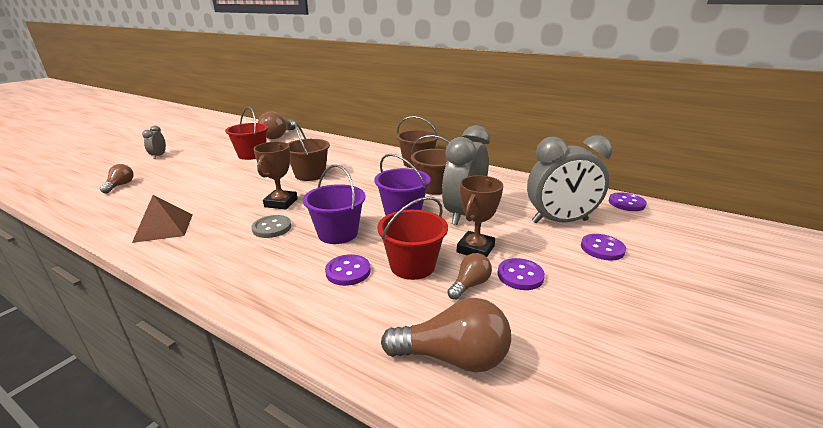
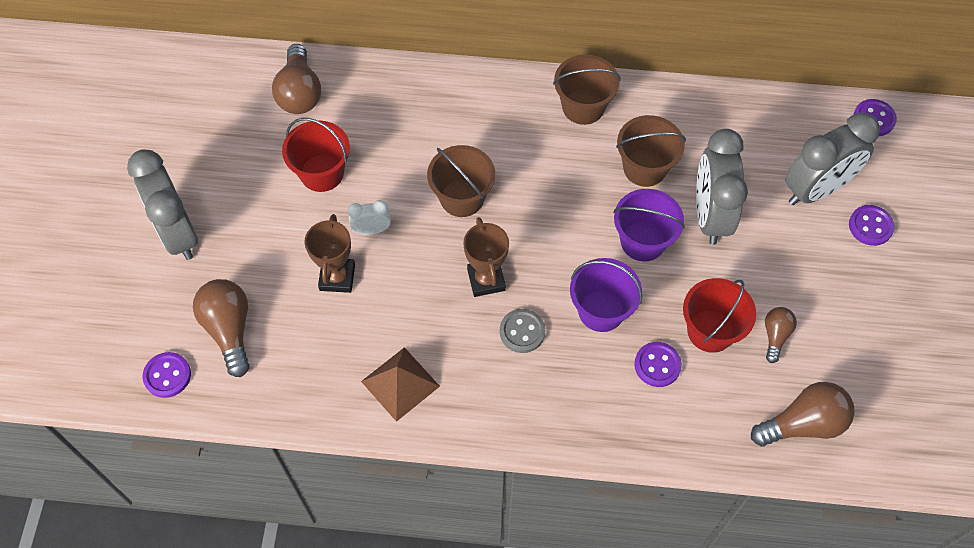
camera: 25 degrees left, 35 degrees up
(120, 185) = (229, 330): brown light bulb -> brown light bulb, size x1.75
(159, 156) = (178, 233): grey clock -> grey clock, size x2.14
(246, 174) = (371, 230): none -> white clock
(475, 249) = (754, 278): brown trophy -> brown trophy (337, 277)
(520, 275) = (812, 303): purple button -> purple button (167, 375)

